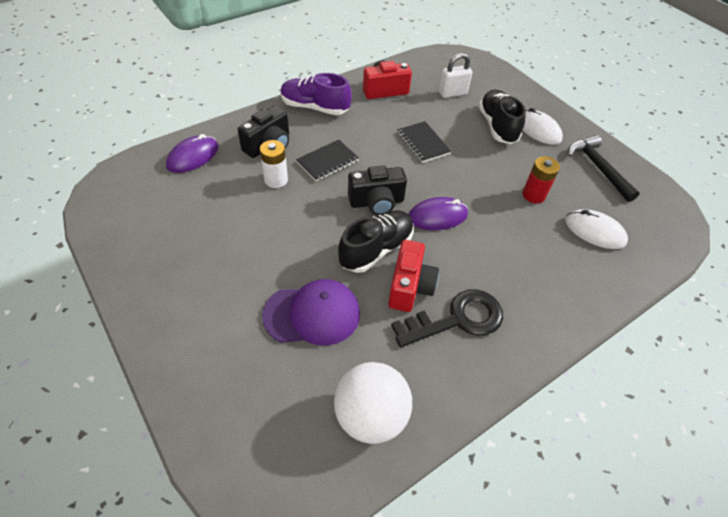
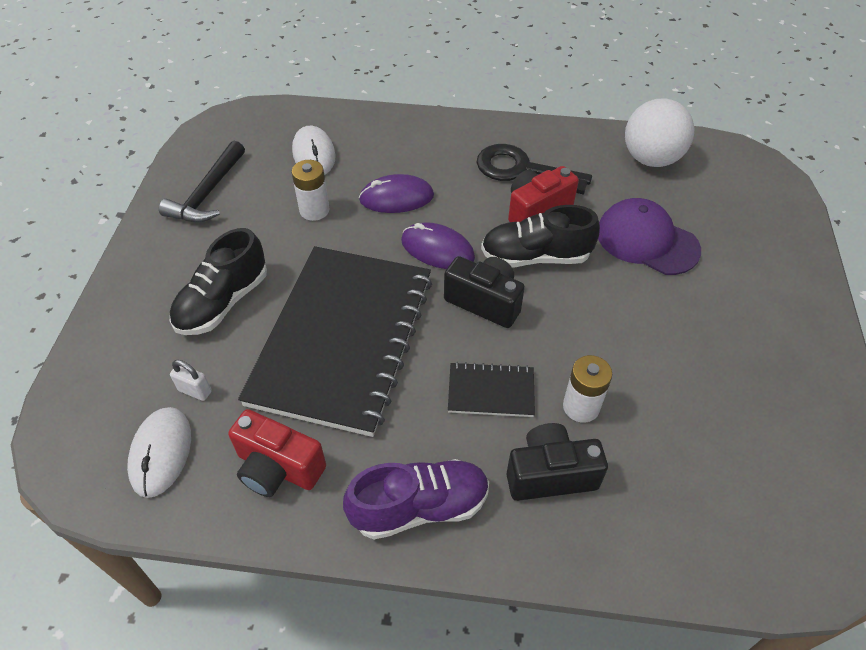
camera: 135 degrees left, 0 degrees up
(193, 156) = (679, 528): purple mouse -> purple mouse (396, 198)
(315, 107) = (419, 507): purple shoe -> purple shoe turned 75 degrees counterclockwise
(423, 143) = (342, 339): black notebook -> black notebook, size x2.48
(452, 93) = (195, 391): white padlock -> white padlock, size x0.65
(533, 195) = (314, 210): red battery -> white battery
(538, 130) = (187, 267): white mouse -> white mouse (161, 453)

